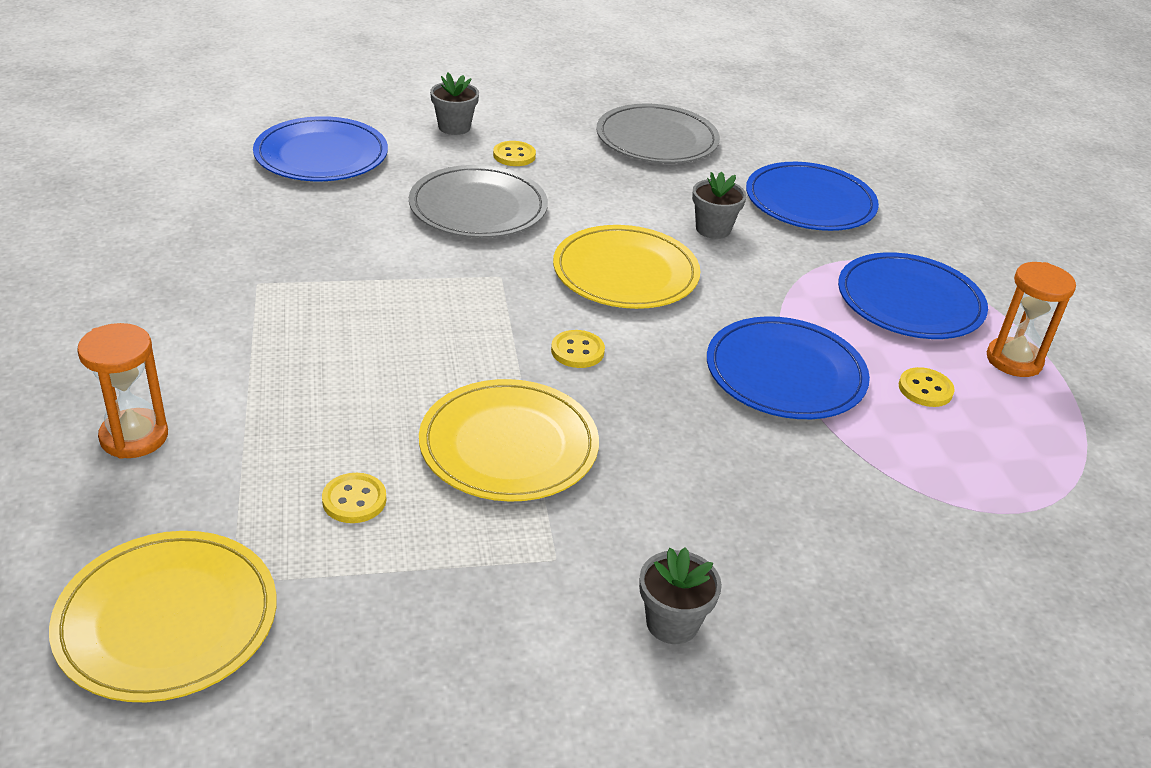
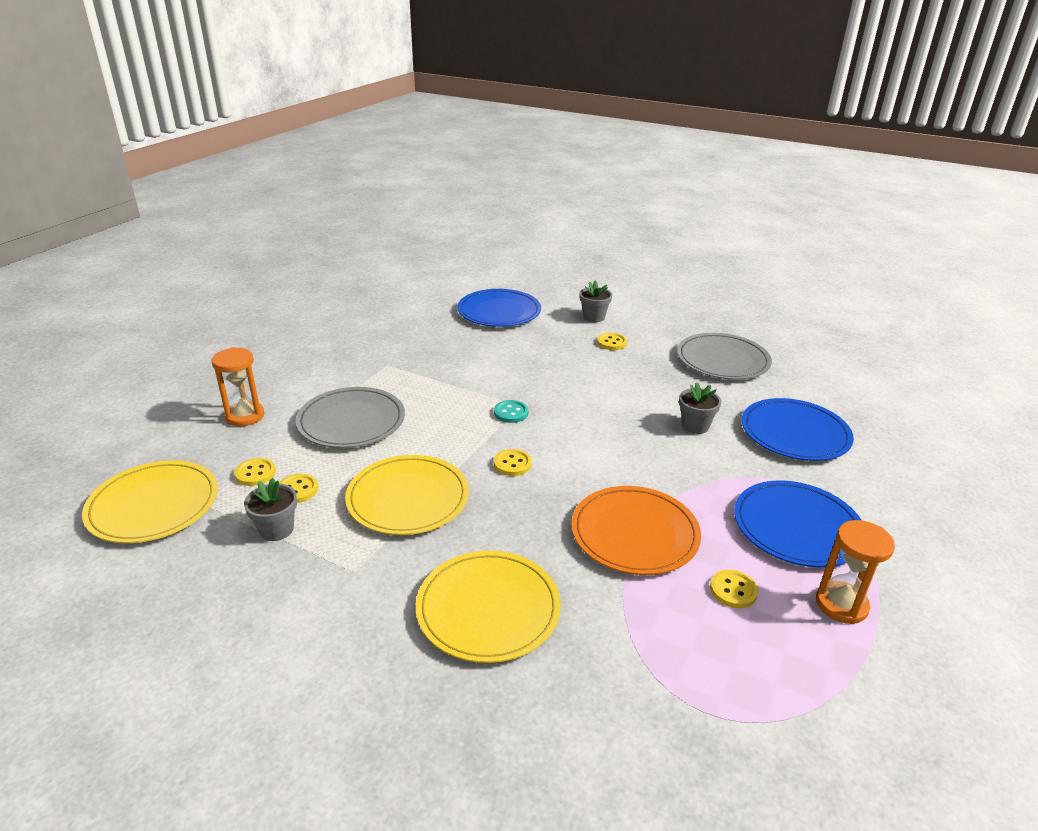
camera: 40 degrees right, 5 degrees down
(264, 506) = (255, 473): none -> yellow button
(478, 207) = (553, 364): grey plate -> grey plate (351, 421)
(501, 289) = (511, 413): none -> turquoise button
(625, 272) = (600, 431): yellow plate -> yellow plate (488, 608)
(672, 623) = (371, 643): grey flower pot -> grey flower pot (276, 529)
(785, 373) = (634, 533): blue plate -> orange plate

